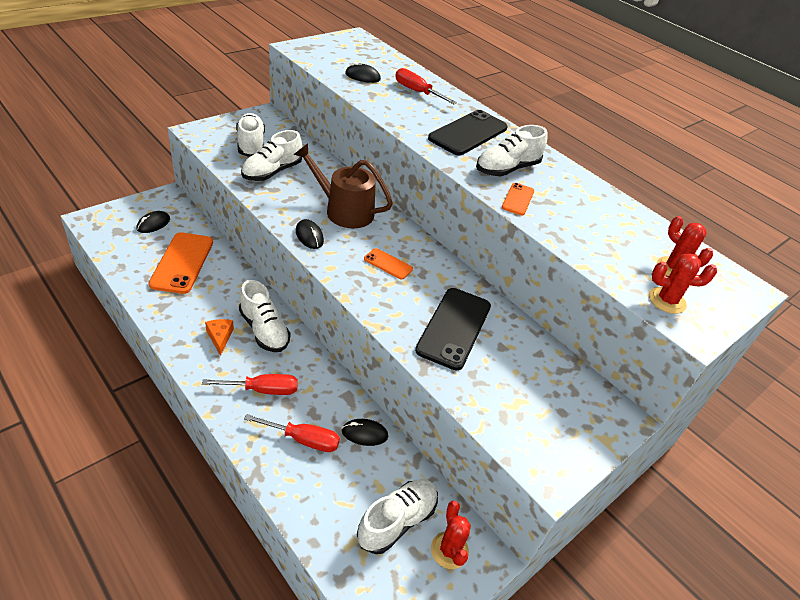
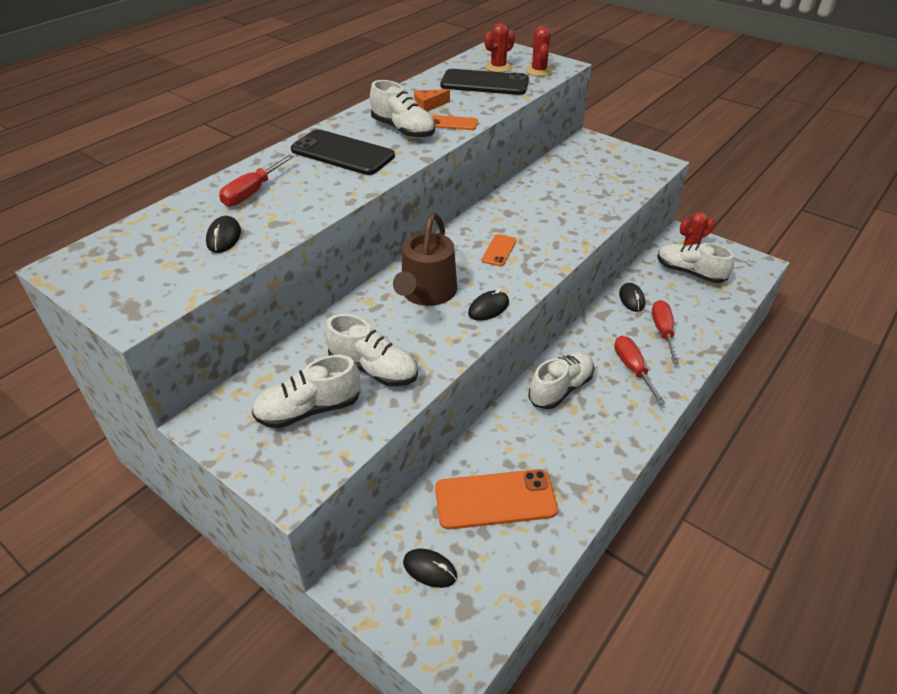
camera: 95 degrees left, 0 degrees up
(220, 337) = (591, 420): orange cheese -> orange cheese (428, 106)
(454, 328) = (557, 207): black phone -> black phone (484, 83)

